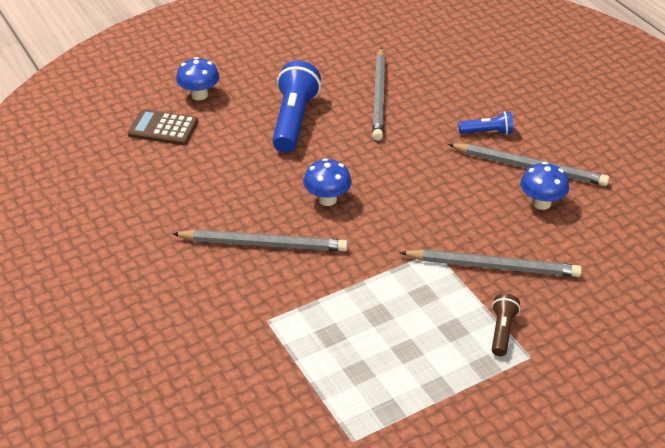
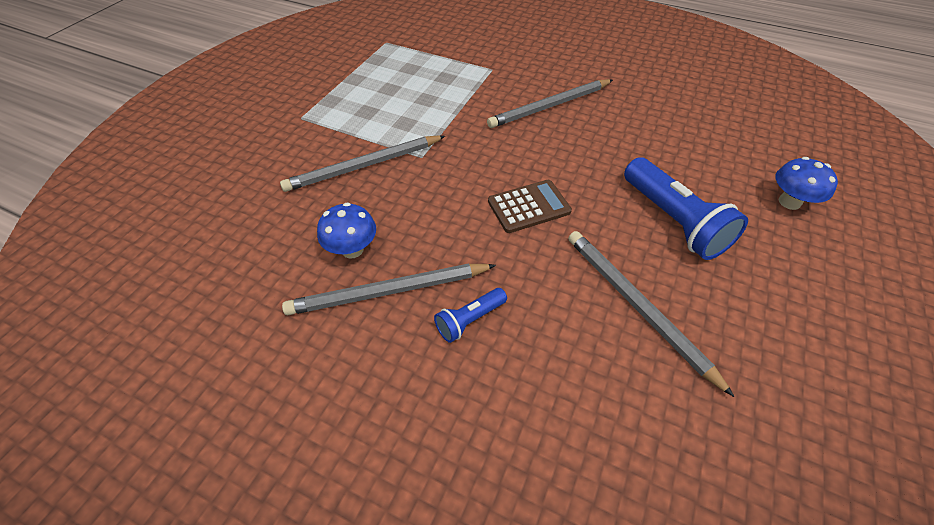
camera: 145 degrees right, 10 degrees up
(163, 128) = (754, 153): brown calculator -> brown calculator (529, 206)
(327, 199) = (546, 158): blue mushroom -> none
(502, 331) = (330, 124): brown flashlight -> none

